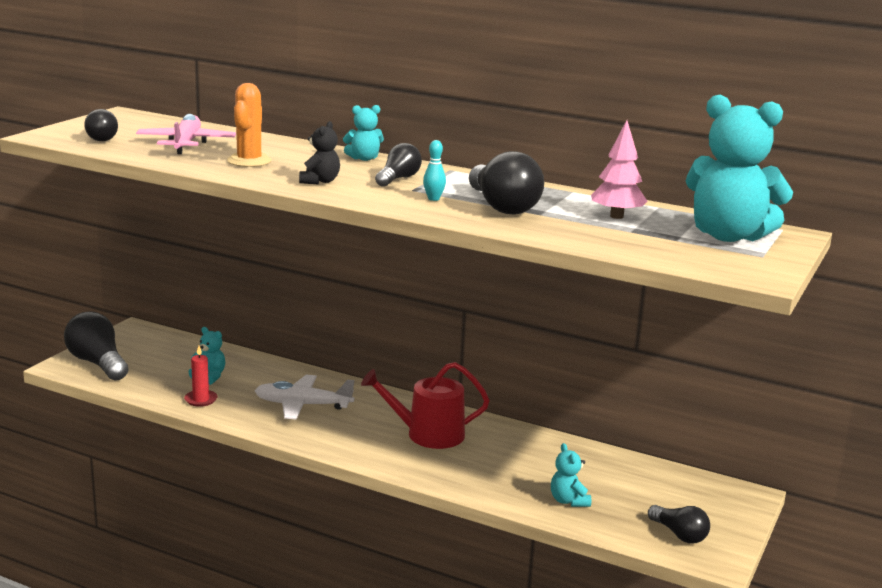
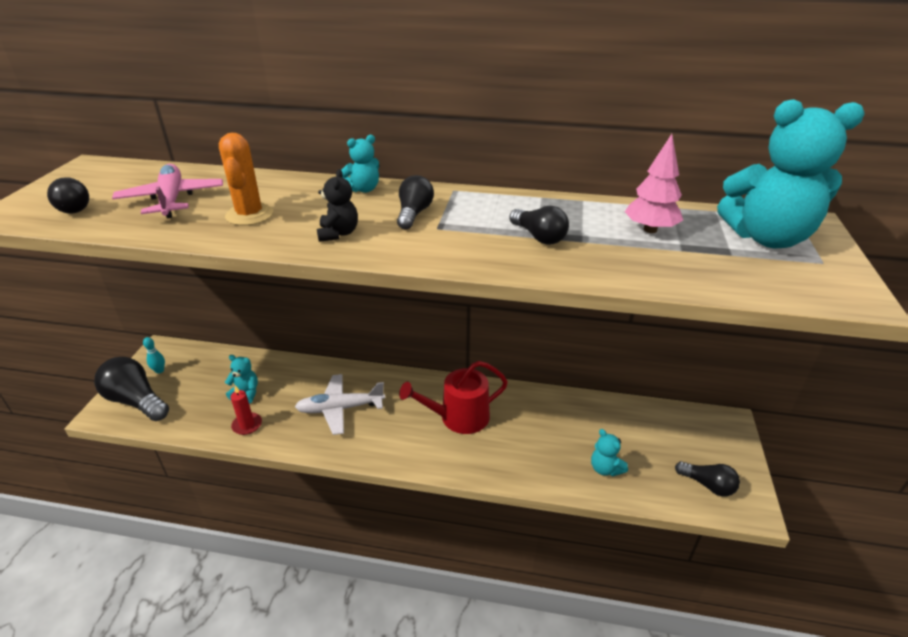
camera: 15 degrees left, 15 degrees up
(433, 199) = (467, 238): turquoise bowling pin -> turquoise bowling pin (159, 370)
(502, 206) = (539, 237): black light bulb -> black light bulb, size x0.59

